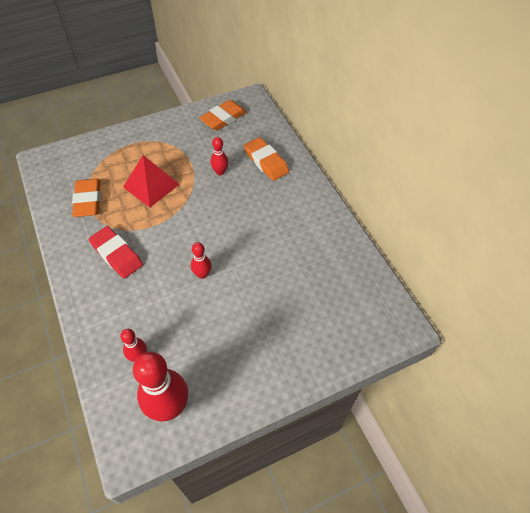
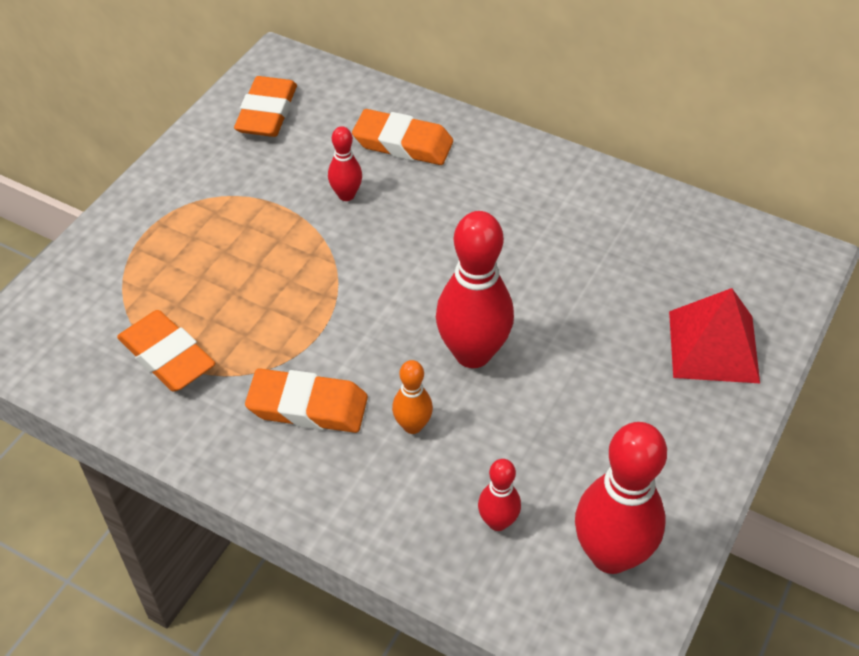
camera: 35 degrees left, 5 degrees down
(117, 254) = (308, 406): red eraser -> orange eraser
(147, 290) = (412, 426): none -> orange bowling pin
(151, 185) = (253, 274): red pyramid -> red pyramid (713, 346)
(202, 274) = (472, 353): red bowling pin -> red bowling pin, size x1.99

